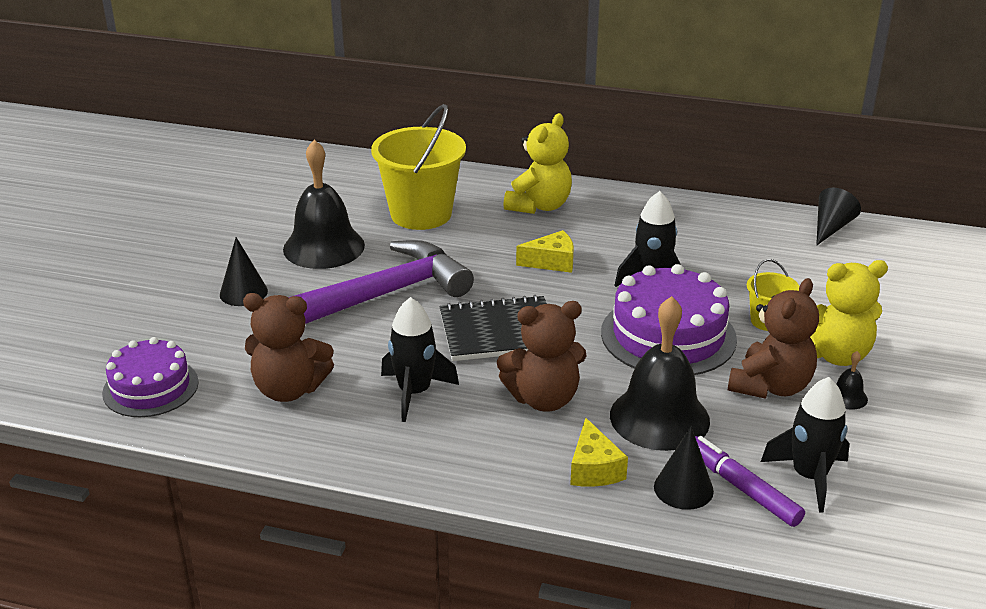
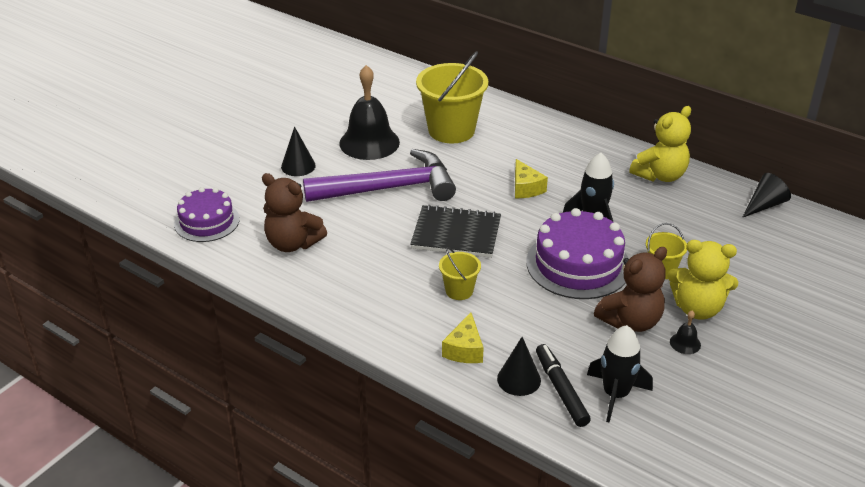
camera: 20 degrees right, 5 degrees up
(414, 393) = (373, 265): black rocket -> none
(539, 206) = (542, 141): yellow teddy bear -> yellow teddy bear (660, 175)
(543, 399) = (459, 291): brown teddy bear -> yellow bucket
(552, 262) = (525, 188): yellow cheese -> yellow cheese turned 60 degrees clockwise
(659, 417) = (533, 324): black bell -> none
(742, 488) = (561, 390): purple marker -> black marker

